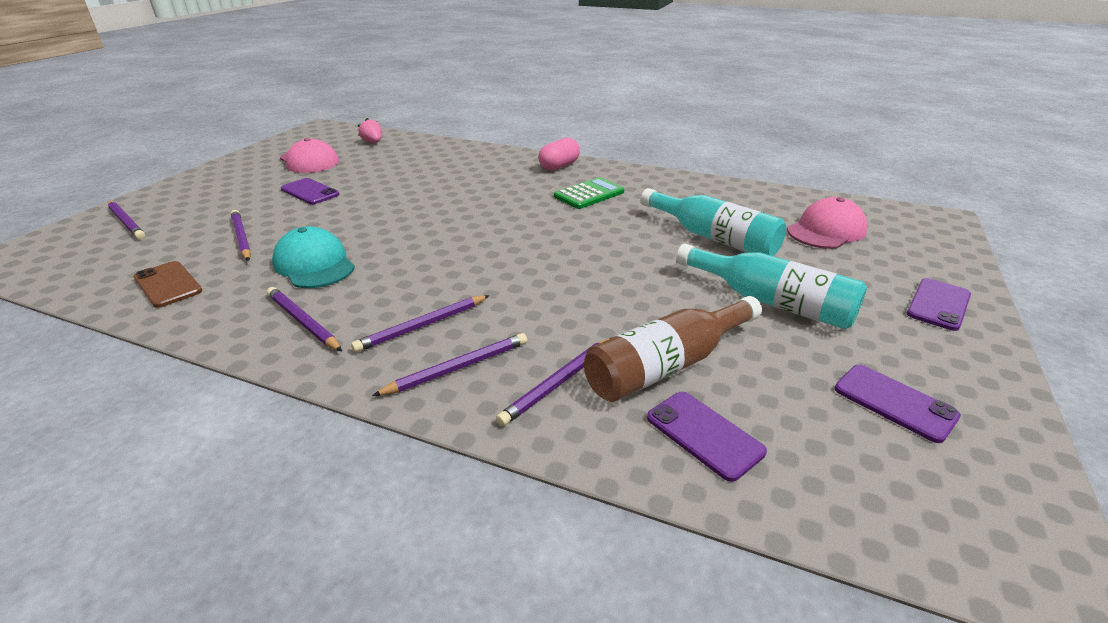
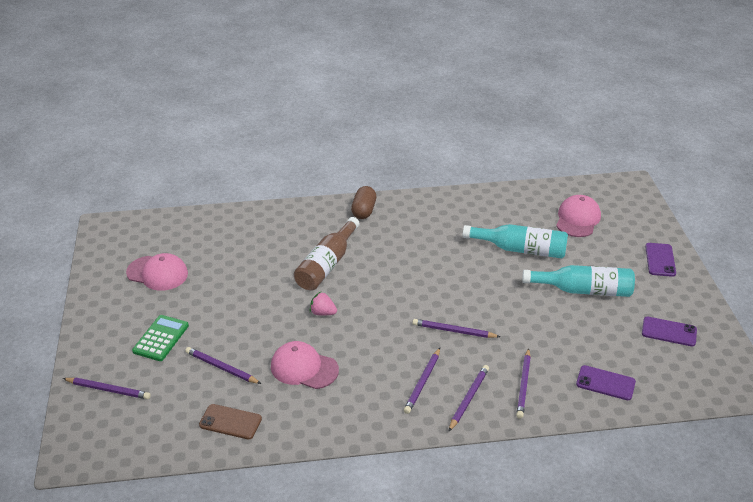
camera: 30 degrees left, 5 degrees up
(303, 322) = (353, 409): purple pencil -> purple pencil (454, 331)
(310, 192) = (208, 307): purple phone -> none
(314, 264) = (304, 368): turquoise cap -> pink cap
(373, 142) = (181, 231): pink strawberry -> pink strawberry (323, 313)
(559, 166) = (364, 211): pink capsule -> brown capsule
(589, 194) = (413, 235): green calculator -> green calculator (161, 338)
(667, 365) = (563, 353): brown bottle -> brown bottle (327, 265)

